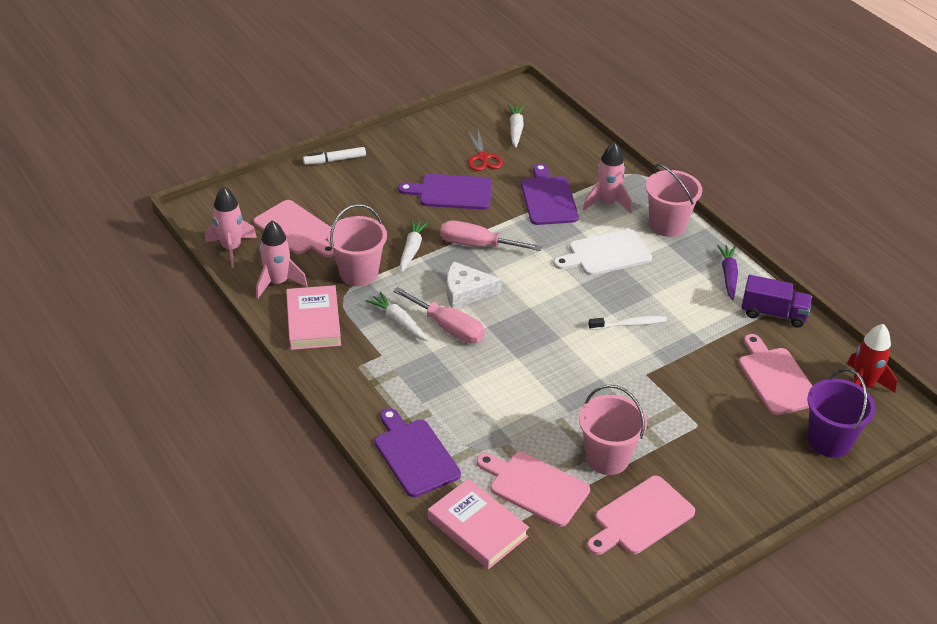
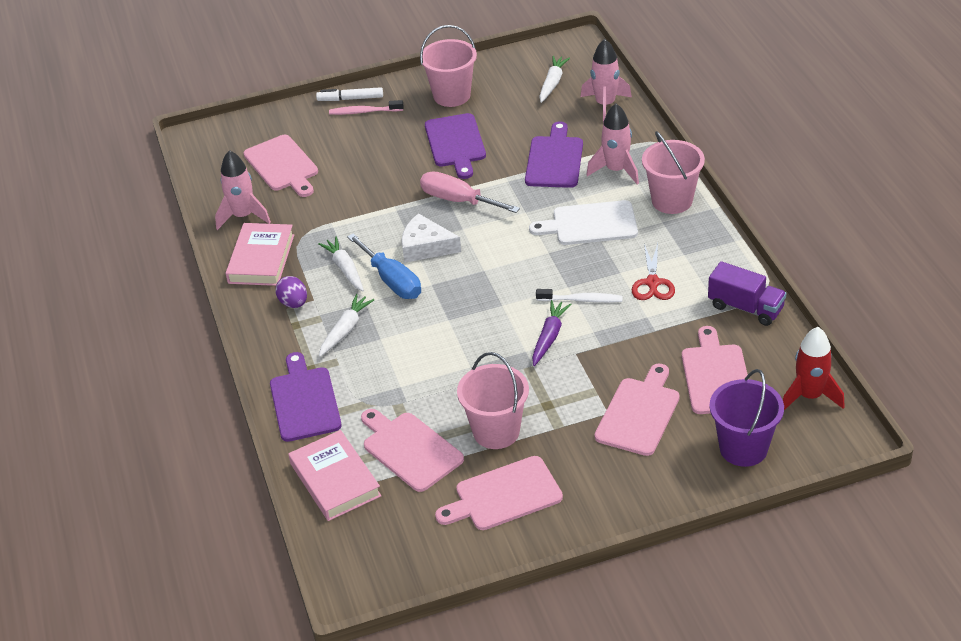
camera: 20 degrees right, 0 degrees up
(231, 248) = (212, 178): pink rocket -> pink rocket (605, 105)
(353, 171) = (364, 112): none -> pink toothbrush
(358, 273) = (326, 216): pink bucket -> pink bucket (452, 95)
(363, 361) = (293, 303): none -> purple egg
(412, 249) = (389, 198): white carrot -> white carrot (345, 330)
(448, 327) = (392, 281): pink screwdriver -> blue screwdriver
(452, 192) = (455, 143): purple cutting board -> purple cutting board turned 120 degrees counterclockwise
(483, 158) = (504, 110): red scissors -> red scissors (652, 283)
(726, 422) = (639, 413): none -> pink cutting board
(728, 275) = (714, 261): purple carrot -> purple carrot (549, 337)

